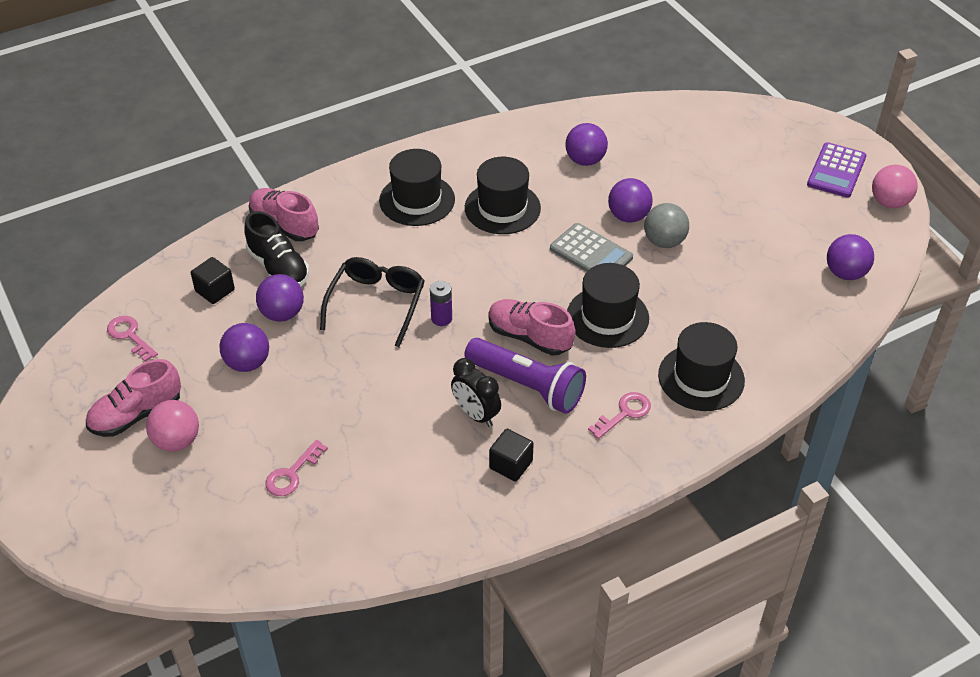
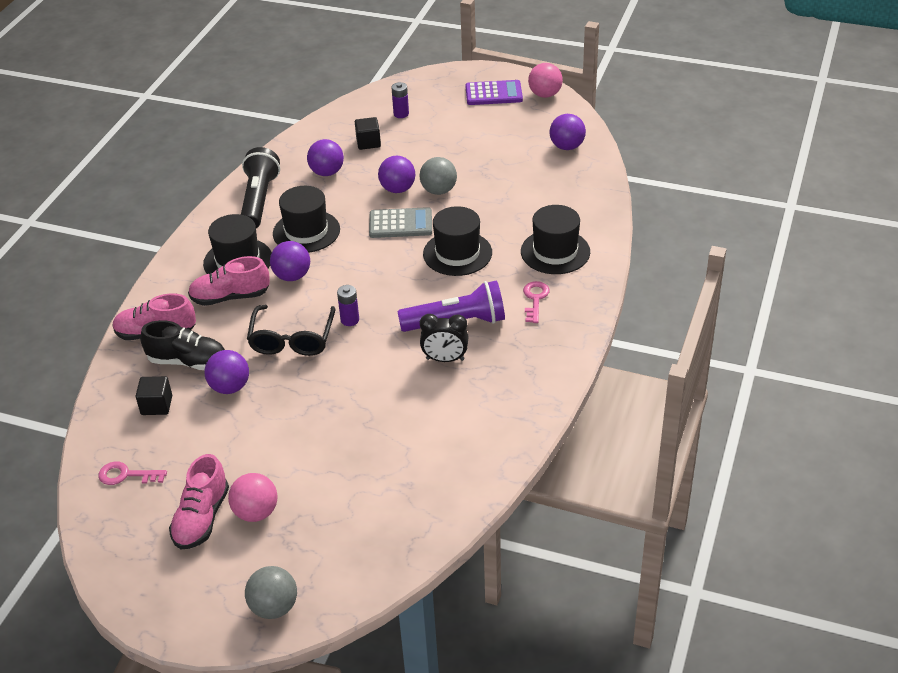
camera: 40 degrees left, 5 degrees down
(97, 534) = (274, 607): none -> grey ball
(247, 363) = (244, 432): purple ball -> purple ball (292, 276)
(292, 474) = (367, 474): pink key -> none
(376, 303) = (292, 339): black glasses -> black glasses turned 150 degrees counterclockwise
(498, 152) = (259, 200): none -> black flashlight
(511, 464) = (503, 372): black cube -> black cube (368, 142)
(529, 337) = (422, 294): pink shoe -> pink shoe (230, 297)
(720, 140) = (401, 114): none -> purple battery
(836, 171) = (493, 93): purple calculator -> purple calculator turned 75 degrees counterclockwise

